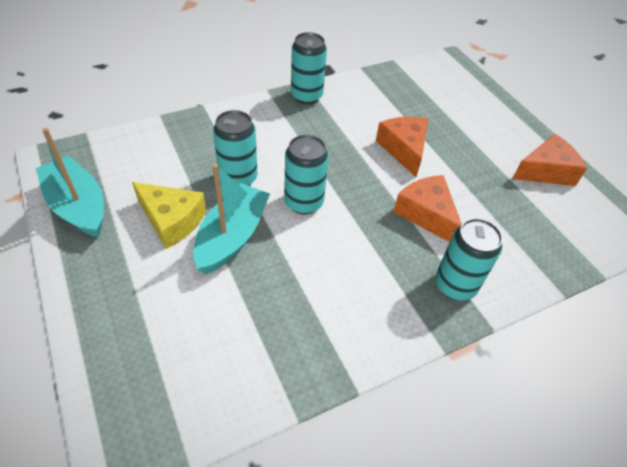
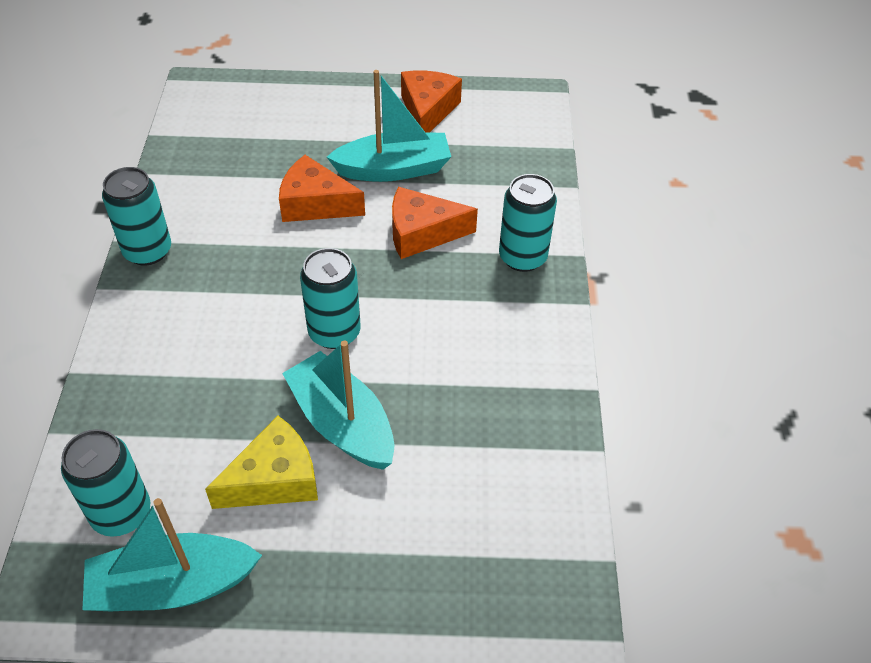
camera: 60 degrees left, 0 degrees up
(238, 178) = (249, 382): turquoise can -> turquoise can (121, 513)
(471, 175) = (393, 169): none -> turquoise boat

